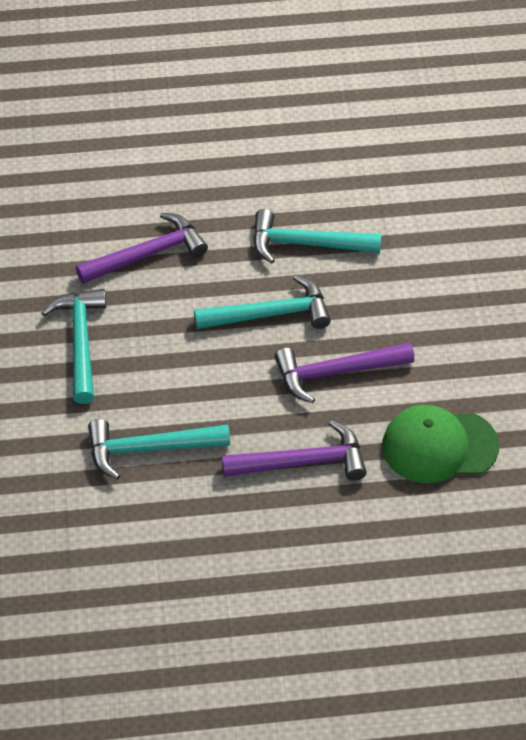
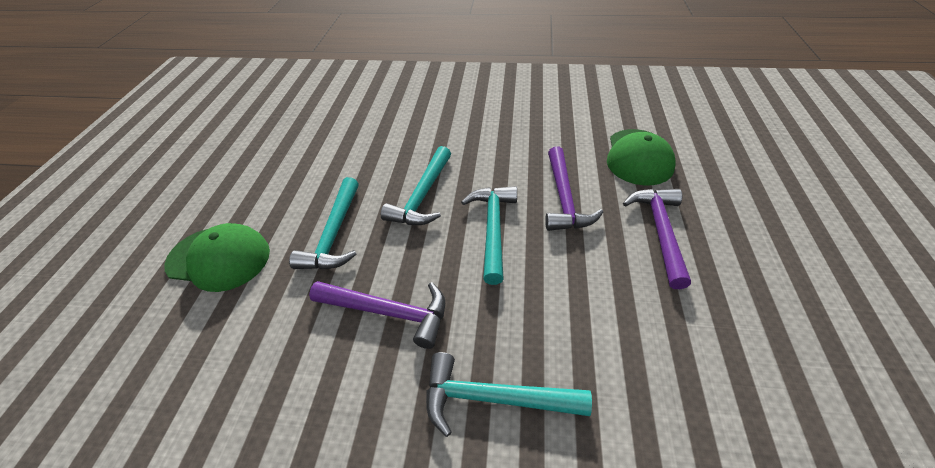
camera: 75 degrees left, 5 degrees down
(147, 254) = (388, 312): purple hammer -> purple hammer turned 120 degrees clockwise
(150, 449) = (652, 348): turquoise hammer -> turquoise hammer (334, 234)
(179, 113) = (219, 258): none -> green cap

